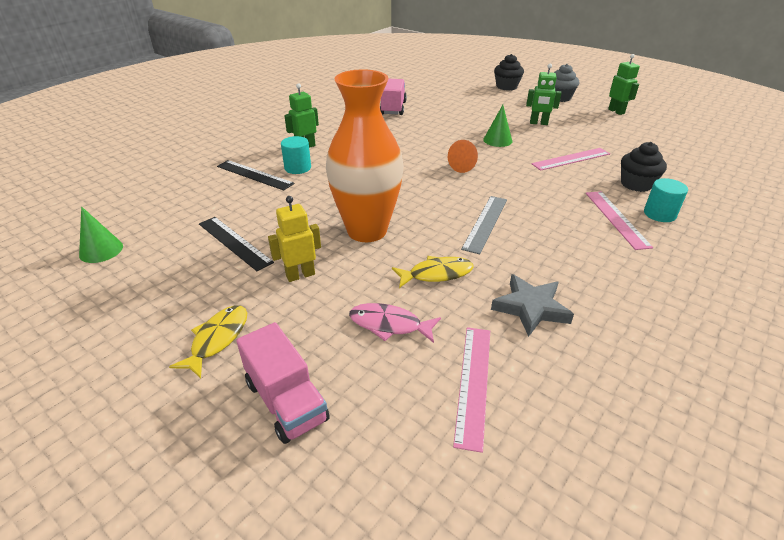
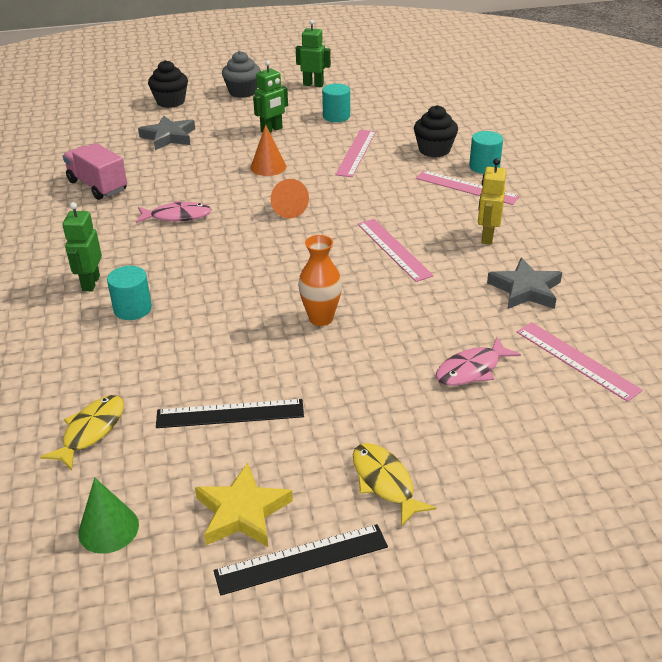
camera: 50 degrees left, 0 degrees up
(145, 290) = (242, 512): none -> yellow star
(254, 175) = (101, 346): black ruler -> black ruler (301, 559)
(286, 401) = (508, 468): pink truck -> none
(300, 275) = (343, 391): yellow robot -> yellow robot (487, 237)
(367, 231) = (321, 318): orange vase -> orange vase, size x0.50
(401, 139) = (177, 216): none -> pink fish
(436, 274) = (433, 312): yellow fish -> yellow fish (91, 431)
(472, 102) = (169, 137): none -> grey star
(485, 223) = (393, 249): grey ruler -> pink ruler
(497, 140) = (268, 167): green cone -> orange cone
(598, 134) = (336, 116): none -> turquoise cylinder

